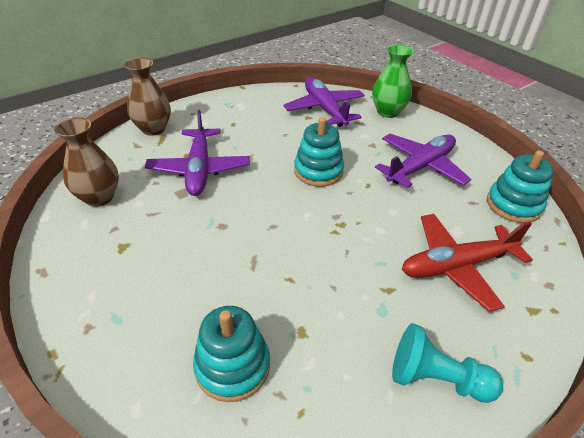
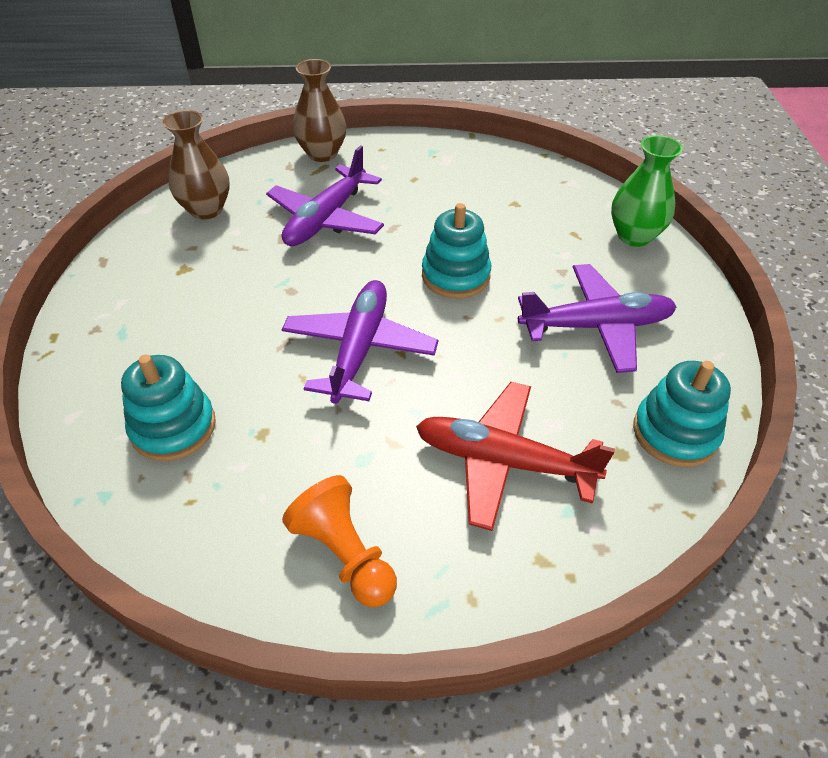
camera: 35 degrees right, 5 degrees up
(324, 109) = (548, 200): purple plane -> purple plane (359, 348)
(436, 378) = (345, 554): turquoise pawn -> orange pawn

